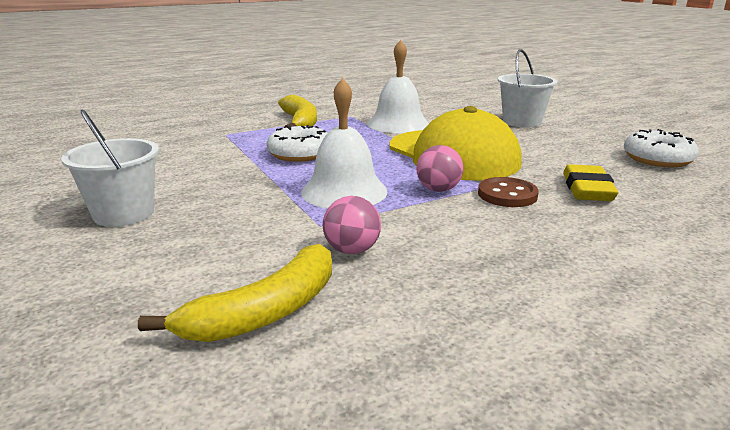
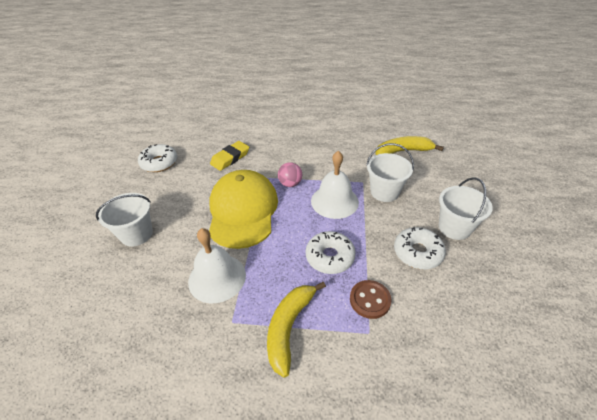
camera: 145 degrees left, 20 degrees up
(185, 180) = (417, 252): none -> white donut
(267, 223) = (384, 192): none -> white bucket
(352, 250) = (360, 164): pink ball -> none
(507, 195) = (266, 168): brown button -> brown button (370, 300)

